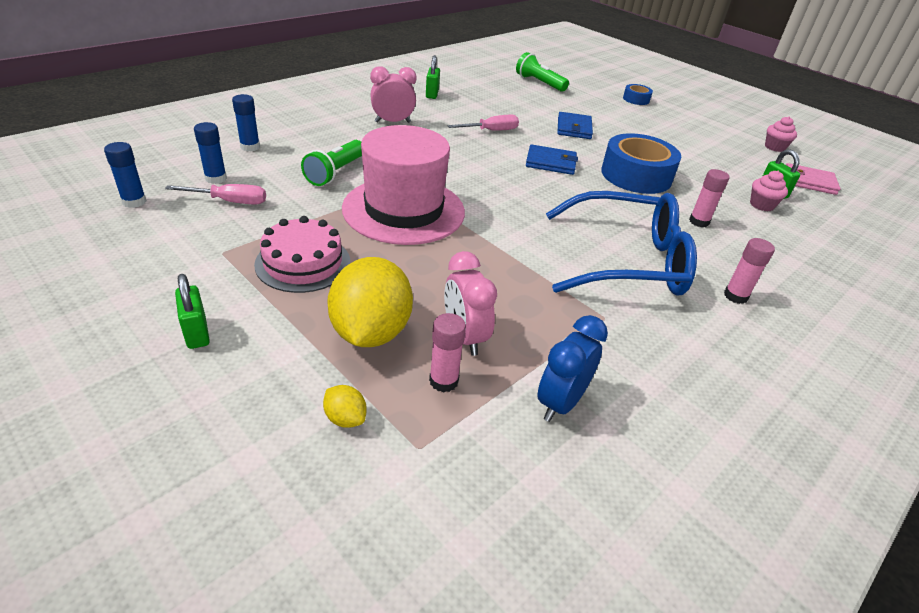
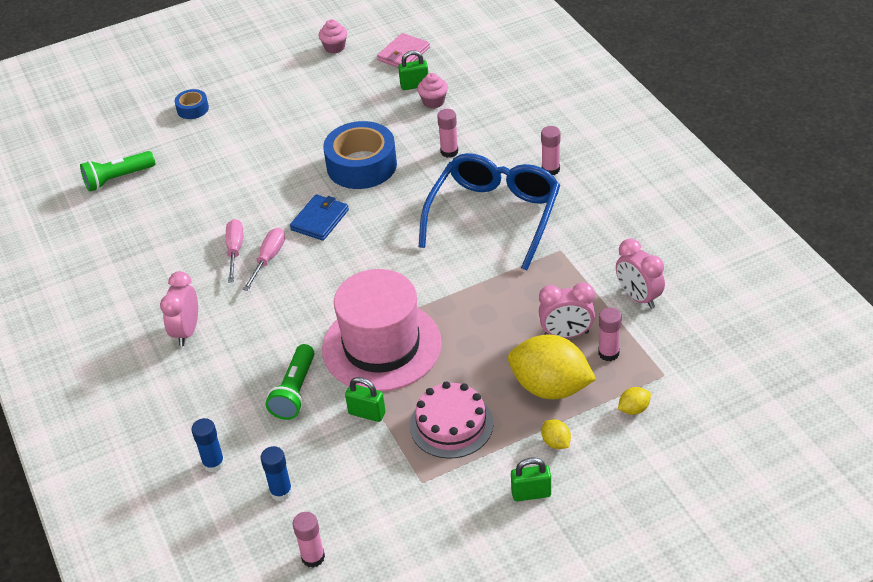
camera: 65 degrees left, 5 degrees up
(134, 202) = (313, 557): blue glue stick -> pink glue stick
(230, 201) = (332, 478): pink screwdriver -> pink screwdriver (268, 259)
(279, 346) = (556, 442): none -> yellow lemon
(335, 172) = (295, 392): green flashlight -> green flashlight turned 60 degrees clockwise
(432, 94) = (118, 284): green padlock -> green padlock (367, 413)
(560, 402) = (638, 297): blue clock -> pink clock
(574, 128) = (249, 181): blue wallet -> none

